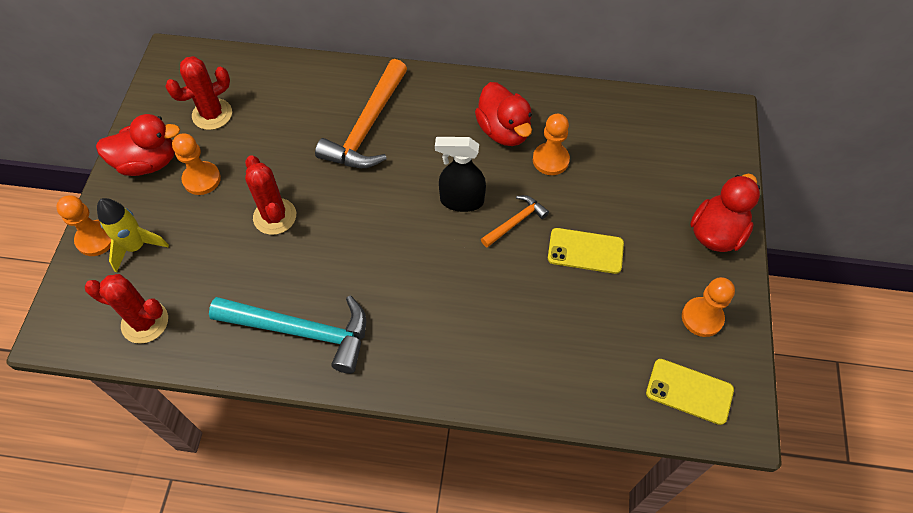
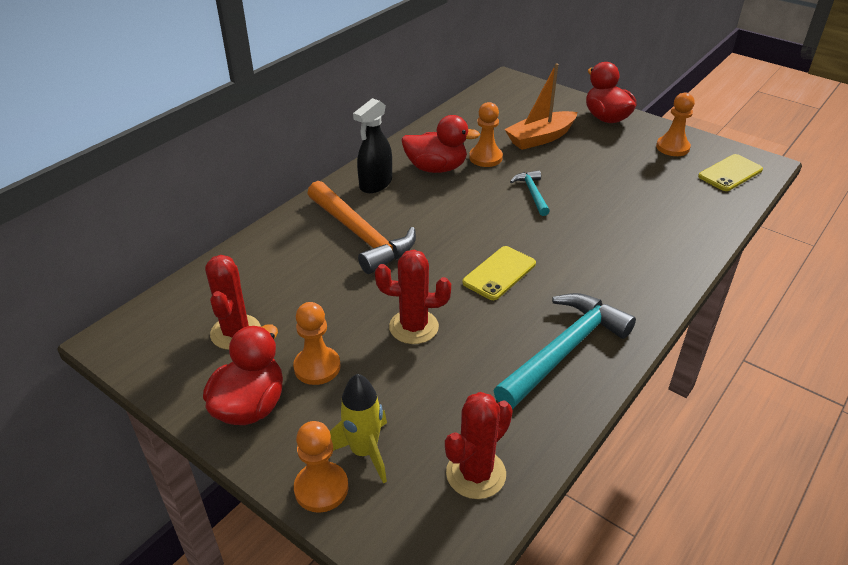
camera: 60 degrees left, 20 degrees down
(461, 201) = (489, 212): black spray bottle -> black spray bottle (375, 184)
(515, 222) = (532, 193): orange hammer -> turquoise hammer
(585, 251) = (583, 172): yellow phone -> yellow phone (499, 273)
(623, 190) = (540, 138): none -> orange boat

